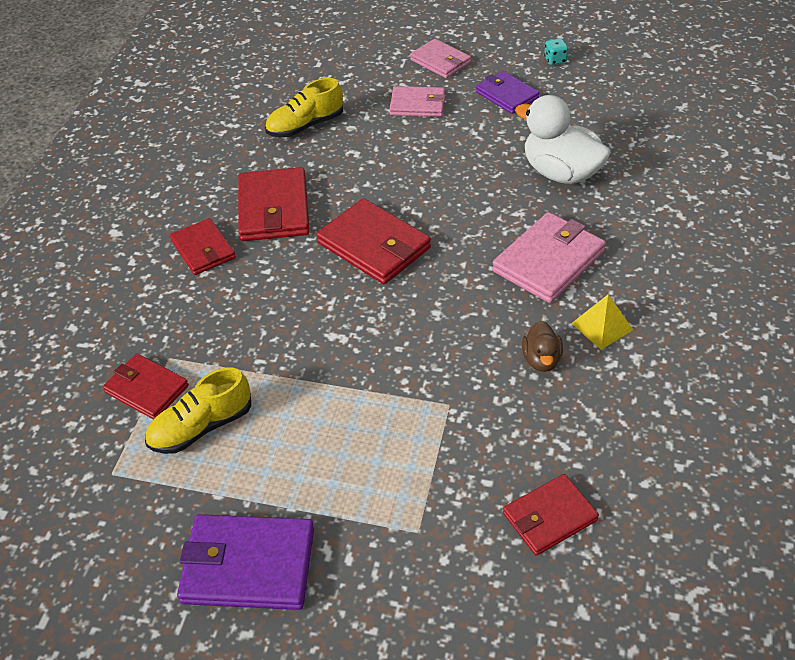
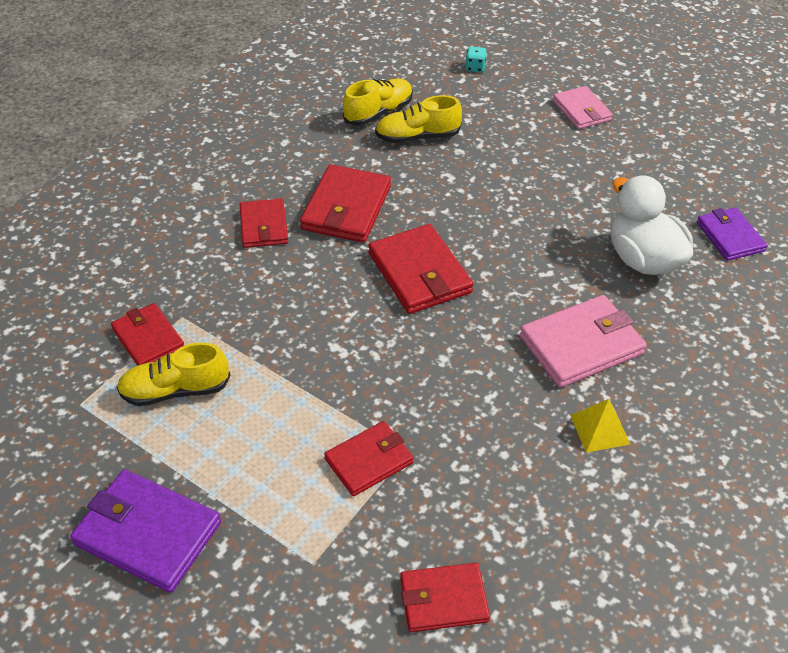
camera: 20 degrees right, 0 degrees up
(256, 114) = (378, 112): none -> yellow shoe
(417, 104) = (535, 147): pink wallet -> none
(419, 424) = (369, 460): none -> red wallet
(506, 95) = (630, 163): purple wallet -> purple wallet (729, 236)
(541, 360) = (520, 441): brown duck -> none
(555, 60) = (700, 142): turquoise dice -> turquoise dice (475, 68)

